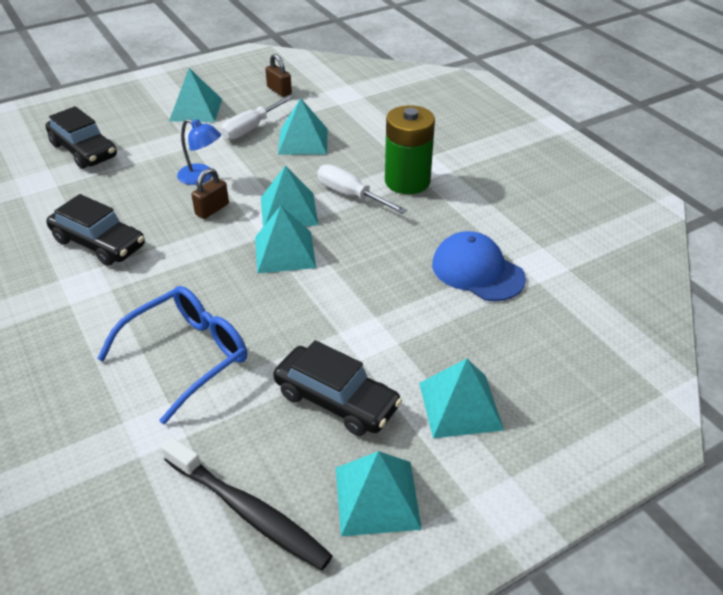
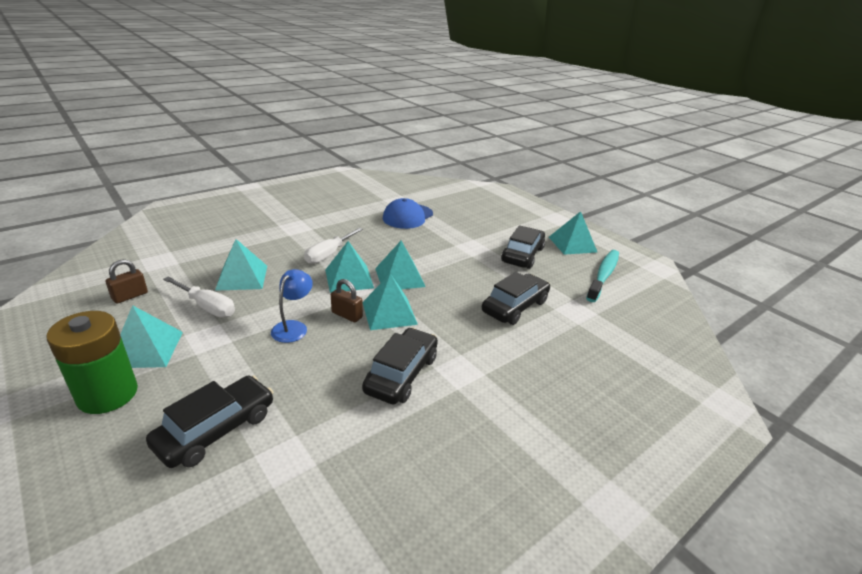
camera: 100 degrees left, 10 degrees down
(186, 356) = (515, 306): blue glasses -> black car
(248, 511) = (603, 275): black toothbrush -> turquoise toothbrush
(407, 181) = (313, 234): green battery -> green battery (107, 394)
(460, 406) = (509, 225): turquoise pyramid -> turquoise pyramid (389, 313)

